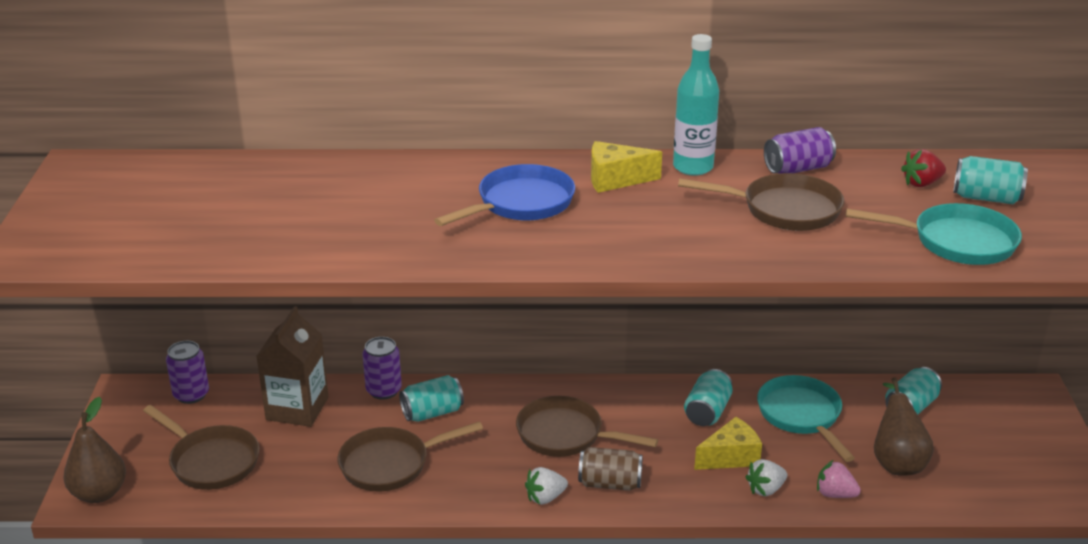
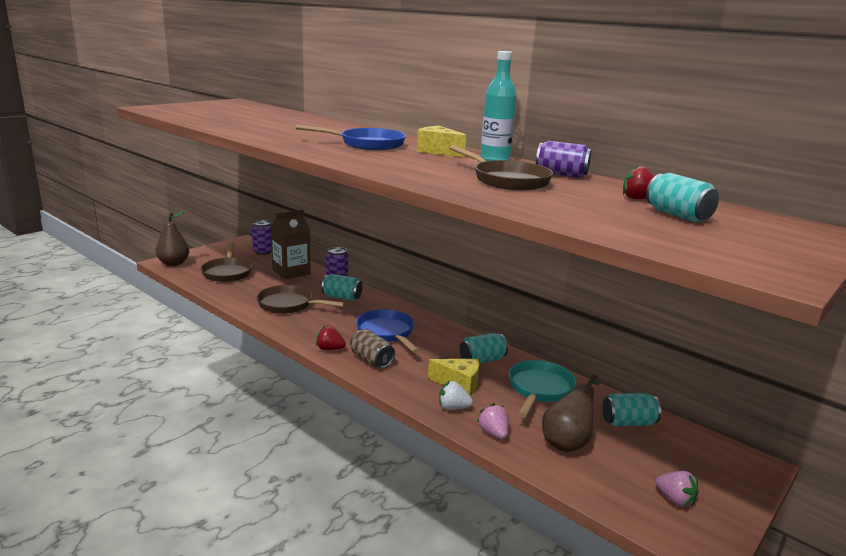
camera: 40 degrees right, 10 degrees down
(545, 498) = (330, 349): white strawberry -> red strawberry
(565, 435) = (387, 332): brown pan -> blue pan
(956, 242) = (597, 219): turquoise pan -> none
(1027, 466) = (675, 499): none -> pink strawberry

